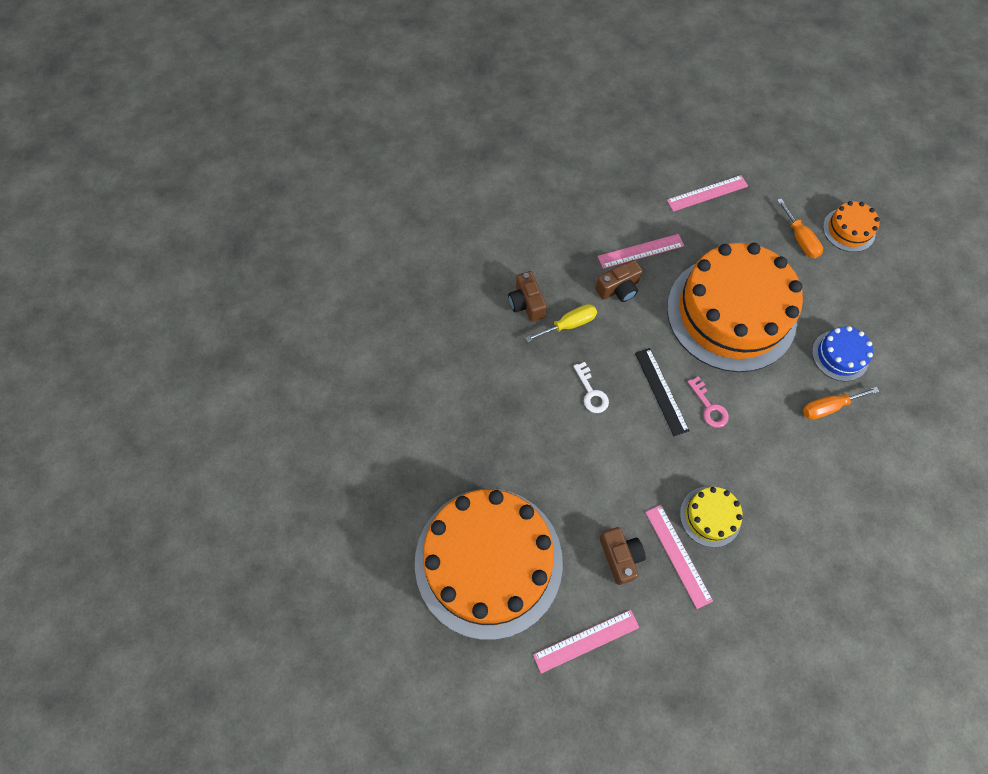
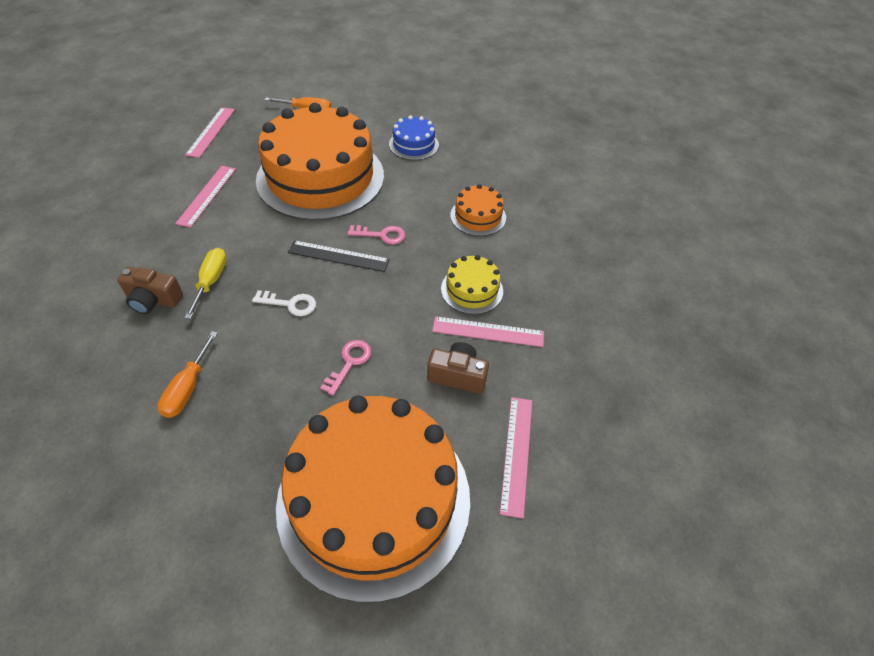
camera: 60 degrees left, 15 degrees down
(574, 471) = (349, 363): none -> pink key
(618, 289) = (220, 228): brown camera -> none
(828, 407) = (445, 172): orange screwdriver -> orange screwdriver (188, 388)
(848, 230) = (329, 87): orange cake -> orange cake (478, 216)

